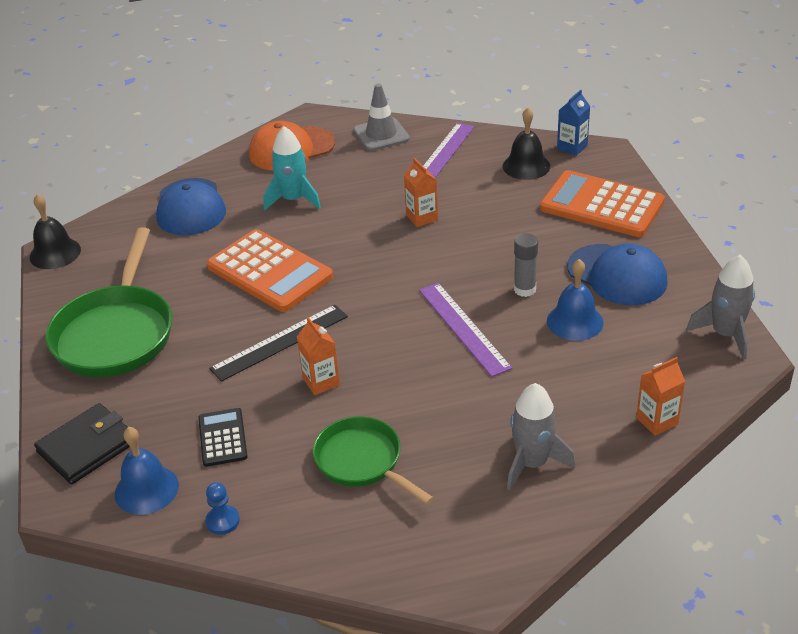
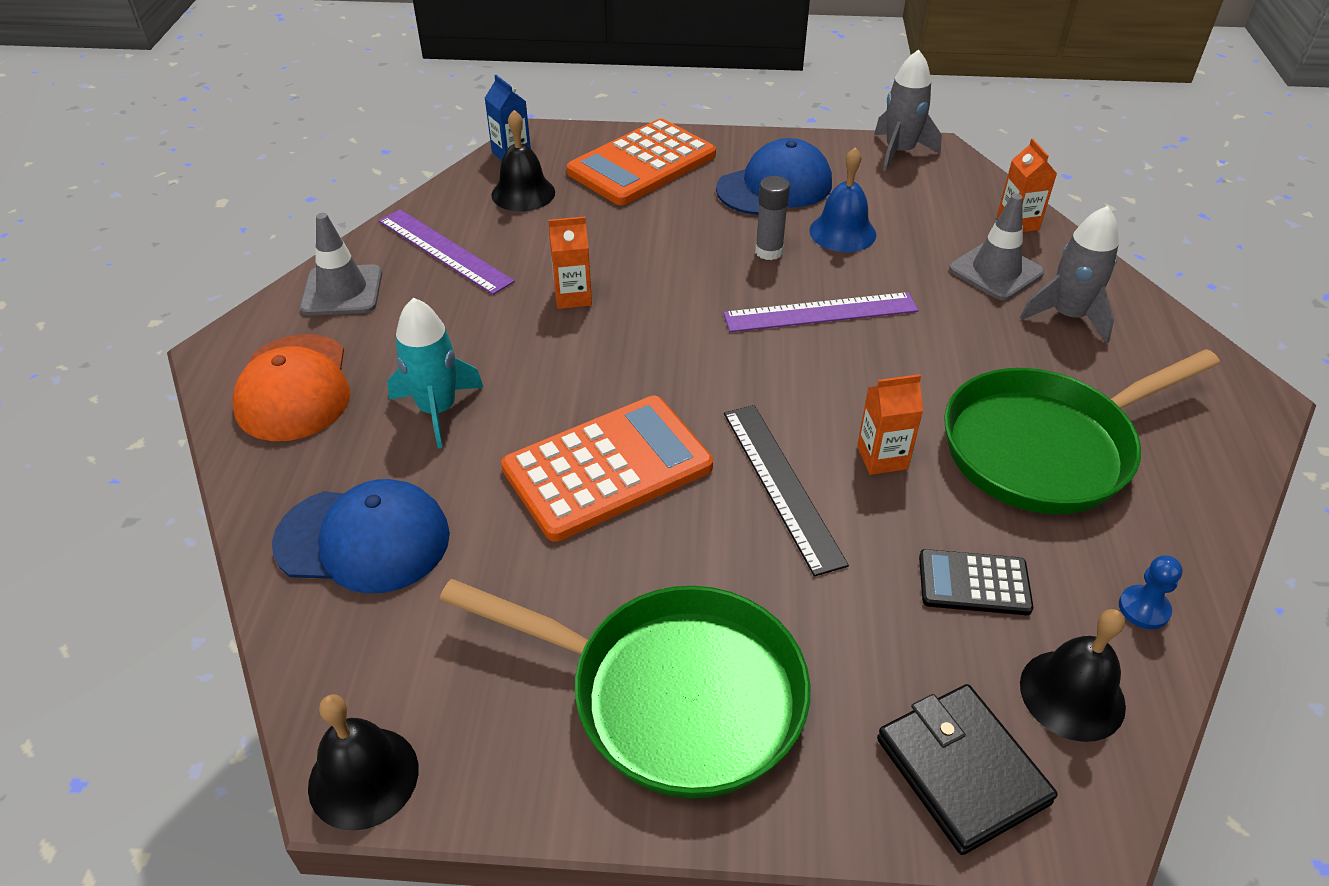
camera: 75 degrees left, 5 degrees up
(146, 489) = (1072, 694): blue bell -> black bell
(362, 461) = (1045, 447): green pan -> green pan, size x1.61
(572, 414) = (996, 271): none -> grey traffic cone

